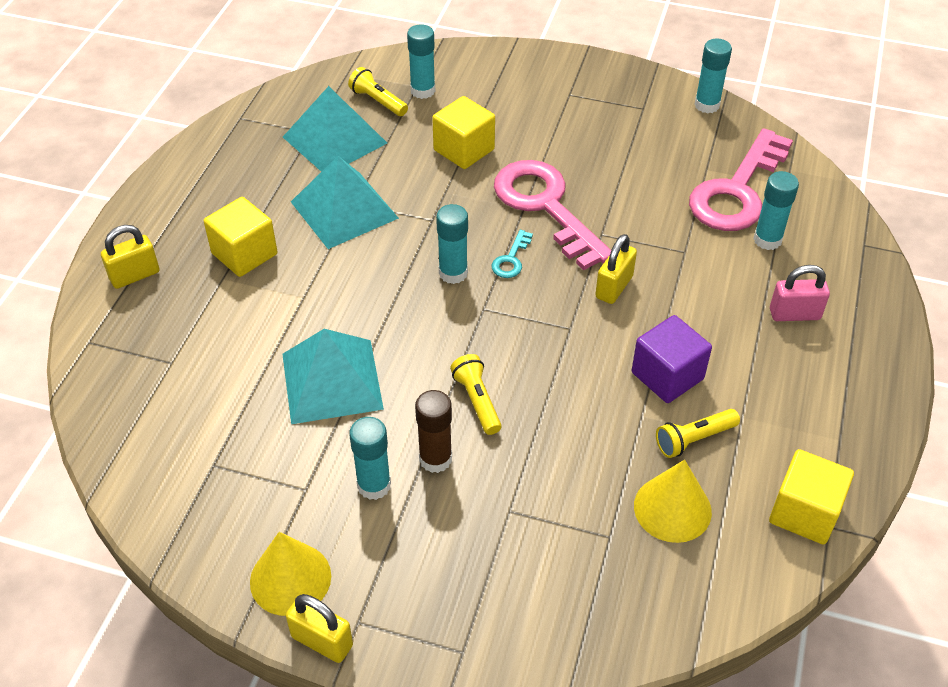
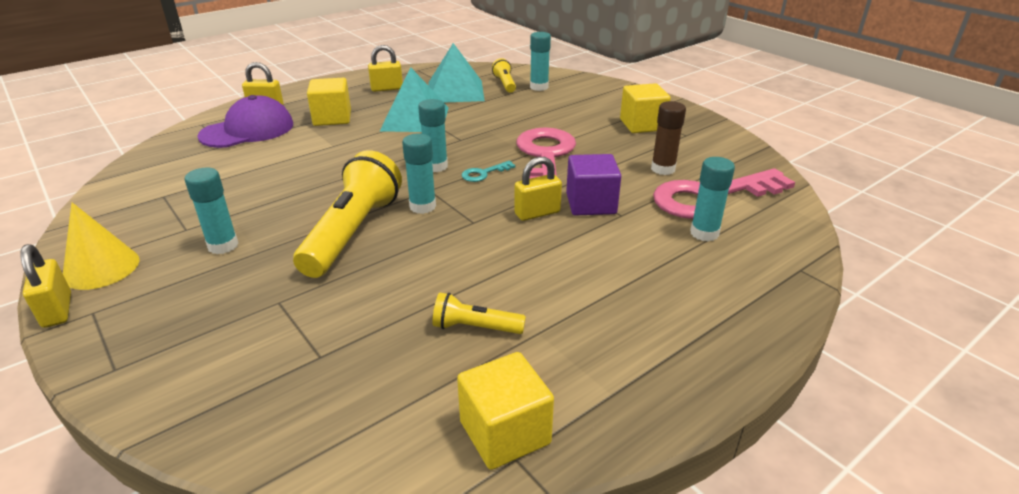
camera: 35 degrees right, 15 degrees down
(167, 323) = (247, 130): none -> purple cap
(245, 171) = (387, 88): none -> yellow padlock
(331, 381) = (285, 186): turquoise pyramid -> none
(435, 459) = (279, 250): brown glue stick -> brown glue stick (663, 169)
(464, 150) = (527, 117): yellow cube -> yellow cube (642, 125)
(477, 401) = (352, 232): yellow flashlight -> yellow flashlight, size x2.05
(667, 376) = (508, 278): purple cube -> purple cube (591, 204)
(672, 508) = (393, 364): yellow cone -> none
(707, 105) = (742, 147): turquoise glue stick -> turquoise glue stick (422, 206)
(794, 314) = (673, 287): pink padlock -> none

